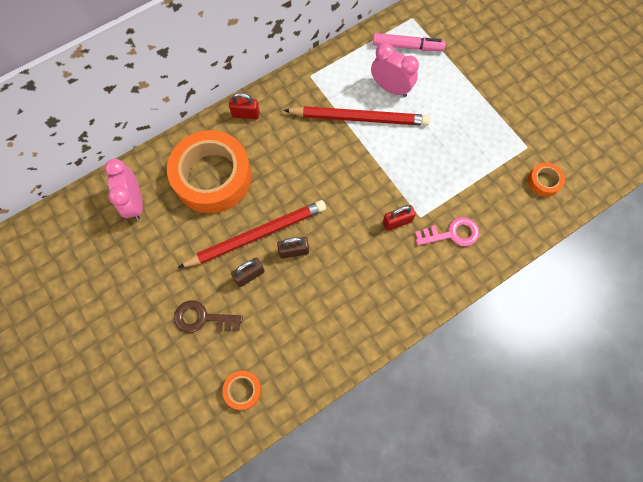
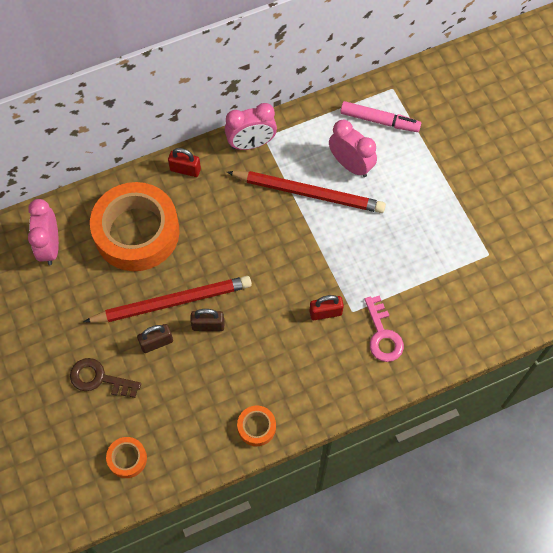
camera: 10 degrees right, 5 degrees down
(300, 83) = (251, 144): none -> pink clock
(452, 233) = (382, 335): pink key -> pink key turned 75 degrees clockwise
(544, 181) = (498, 295): orange tape -> orange tape (256, 427)

